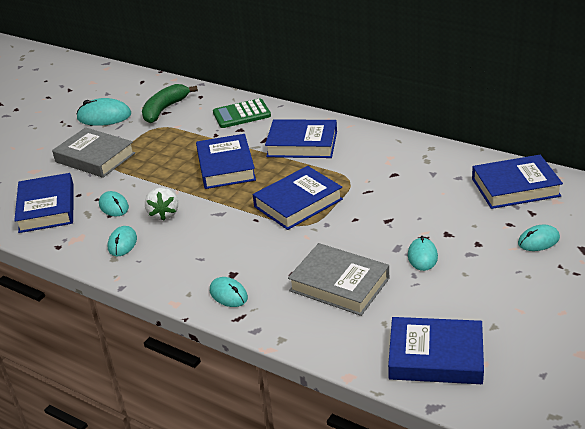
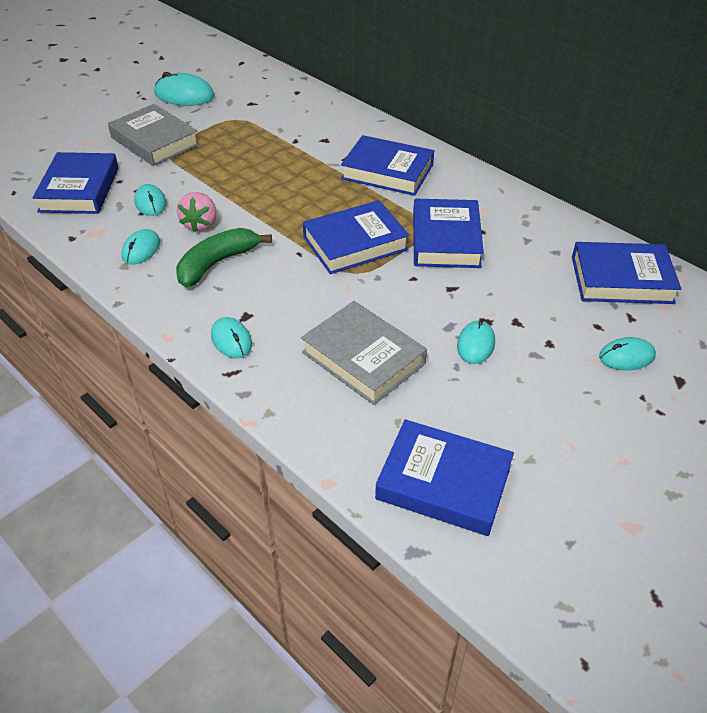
camera: 10 degrees right, 10 degrees up
(164, 109) = (252, 100): green banana -> green banana (217, 263)
(164, 214) = (200, 224): white strawberry -> pink strawberry
(226, 166) = (291, 181): blue book -> blue book (445, 240)
(241, 114) = (333, 122): green calculator -> none

